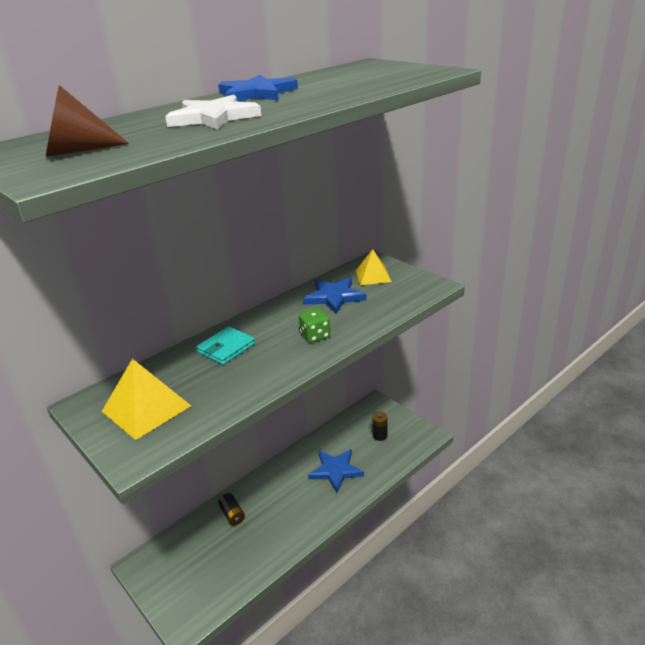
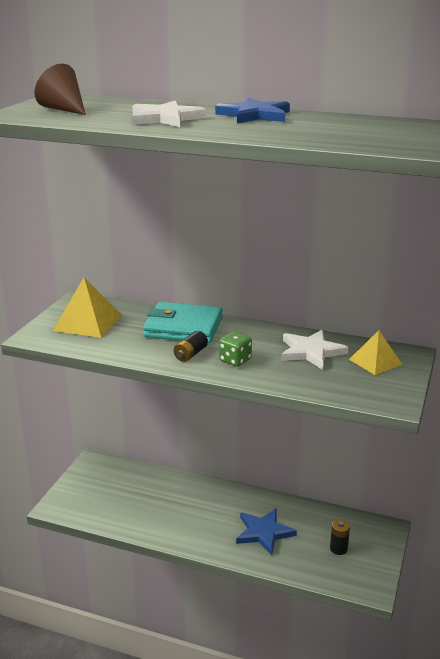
camera: 60 degrees right, 5 degrees down
(226, 348) = (183, 327): turquoise wallet -> turquoise wallet, size x1.64
(232, 515) = (168, 487): black battery -> black battery (190, 354)
(334, 297) = (311, 352): blue star -> white star

